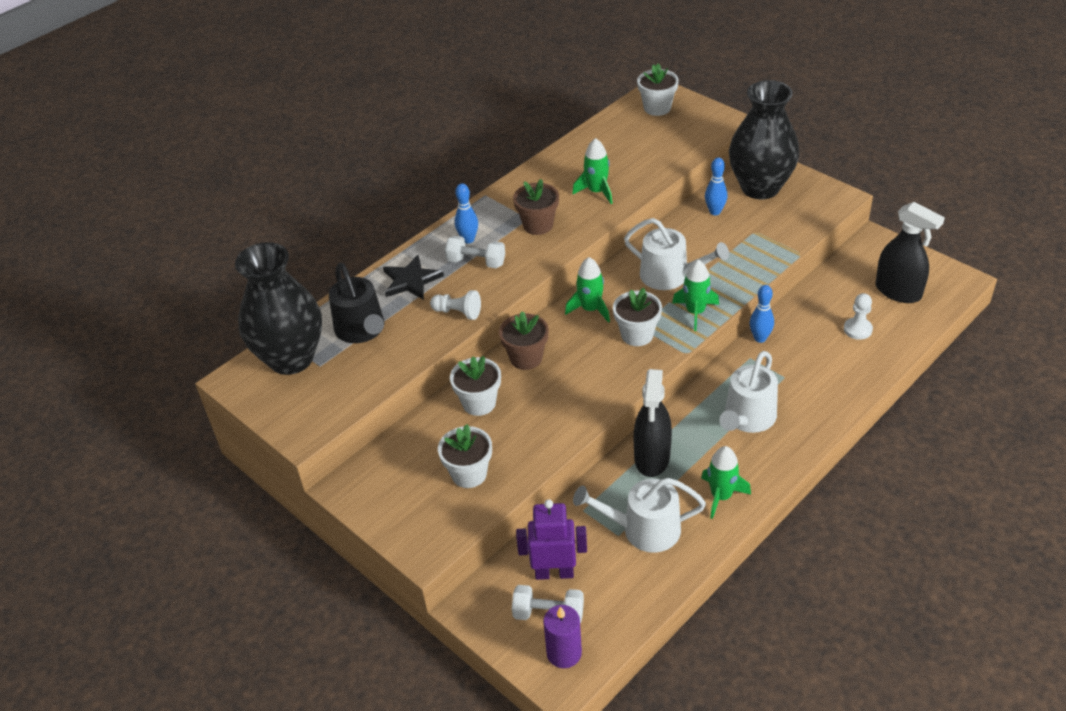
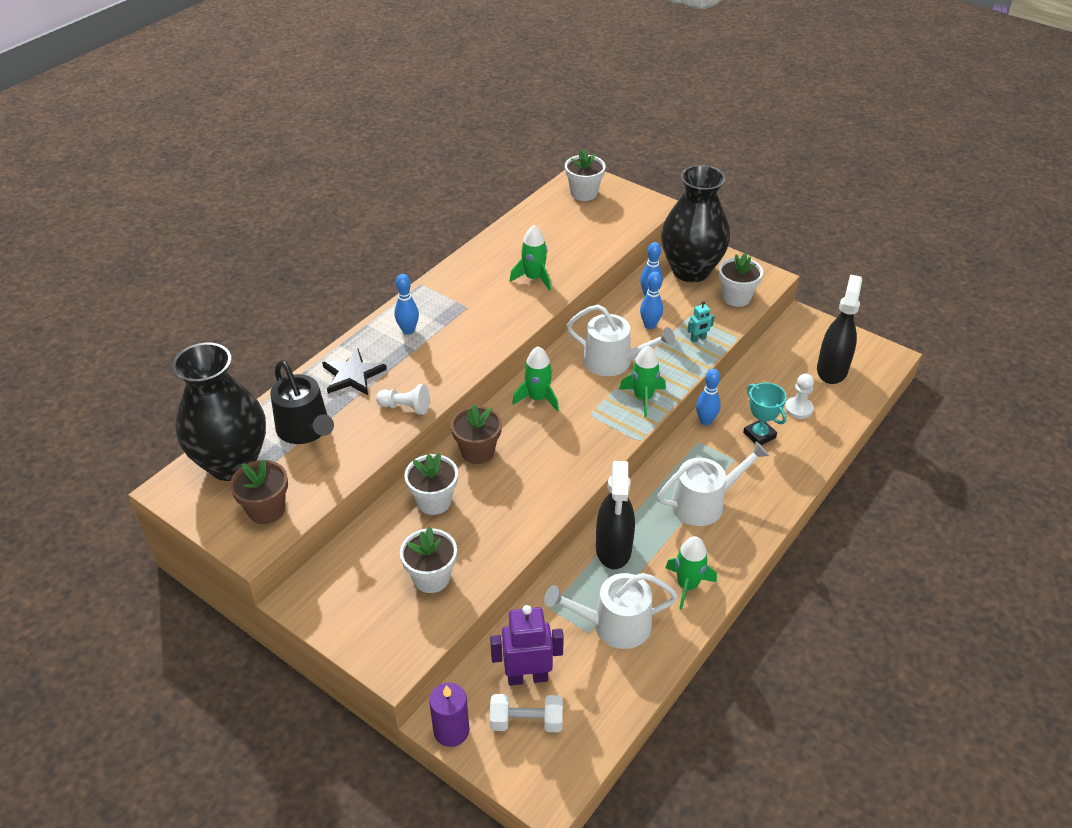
camera: 10 degrees left, 0 degrees up
(476, 262) = (419, 354): white dumbbell -> none
(538, 225) = (478, 314): brown flower pot -> brown flower pot (266, 510)
(564, 653) = (547, 763): purple candle -> purple candle (451, 731)
(637, 335) = (588, 423): white flower pot -> white flower pot (736, 297)
(711, 241) = (650, 325): none -> blue bowling pin
(747, 418) = (703, 503): white watering can -> white watering can turned 135 degrees counterclockwise
(758, 256) = (698, 339): none -> turquoise robot
(813, 354) = (759, 435): none -> turquoise trophy
(898, 291) = (832, 370): black spray bottle -> black spray bottle turned 105 degrees counterclockwise

